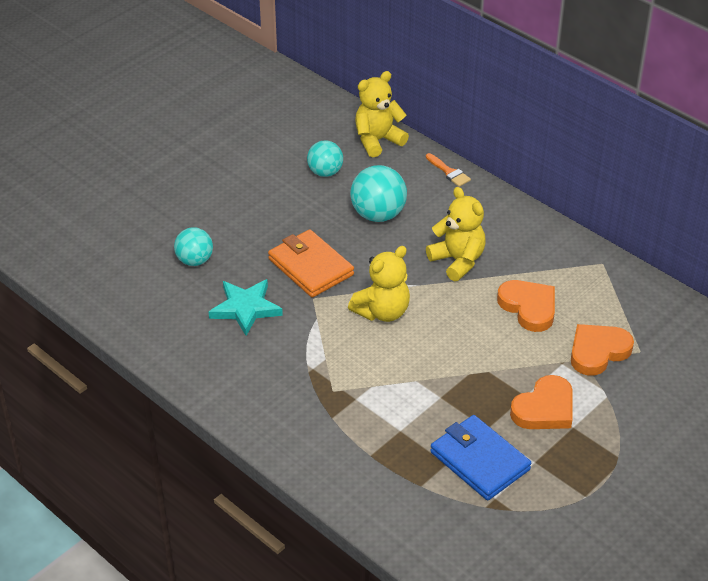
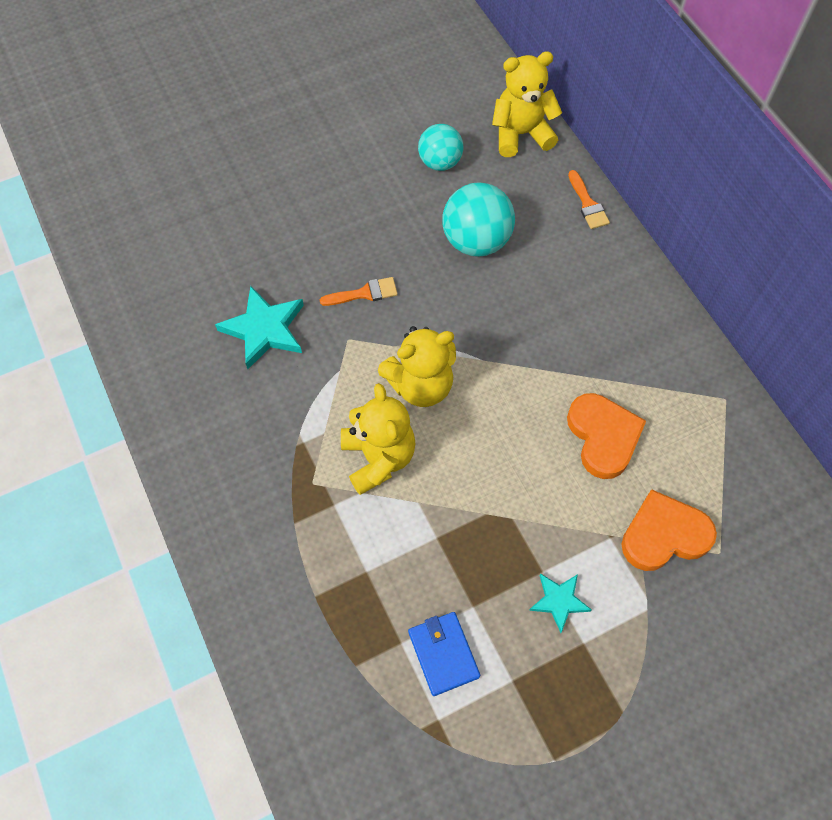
camera: 20 degrees right, 20 degrees up
(195, 260) = (238, 243): turquoise ball -> none
(310, 267) = (364, 293): orange wallet -> orange brush
(457, 261) = (543, 338): yellow teddy bear -> yellow teddy bear (378, 458)
(479, 461) = (443, 654): blue wallet -> blue wallet, size x0.63
(544, 408) = (559, 601): orange heart -> turquoise star

